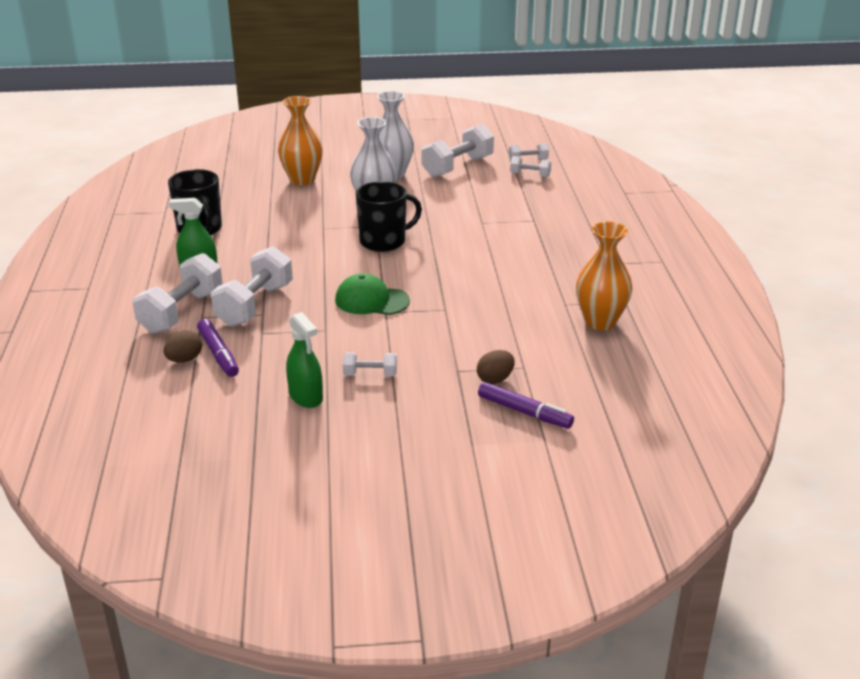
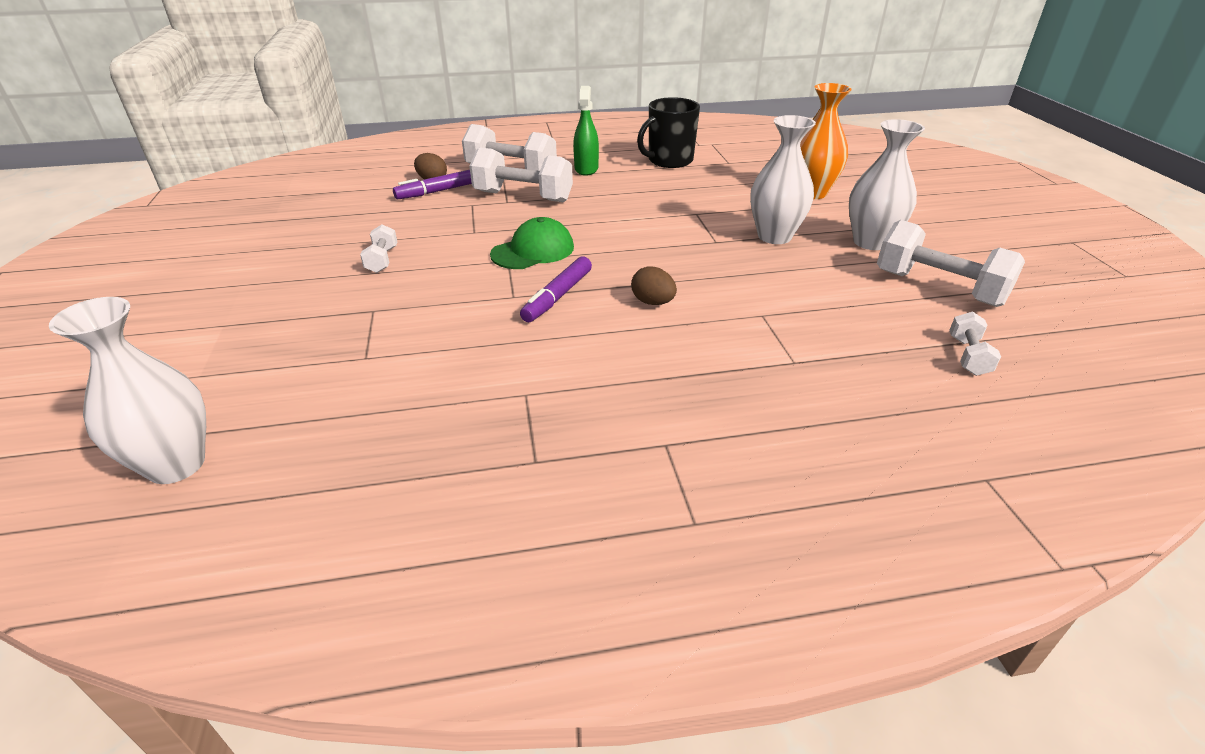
camera: 85 degrees right, 5 degrees up
(306, 396) = (354, 233): green spray bottle -> none
(371, 300) = (533, 251): green cap -> green cap turned 45 degrees clockwise
(384, 241) = (676, 248): black mug -> none
(495, 379) = (344, 336): brown egg -> brown egg (653, 302)
(524, 412) = (265, 359): purple marker -> purple marker (557, 296)
(528, 160) = (1028, 353): white dumbbell -> none
(600, 322) = (469, 429): orange vase -> none
(642, 426) = (176, 464): none -> white vase

